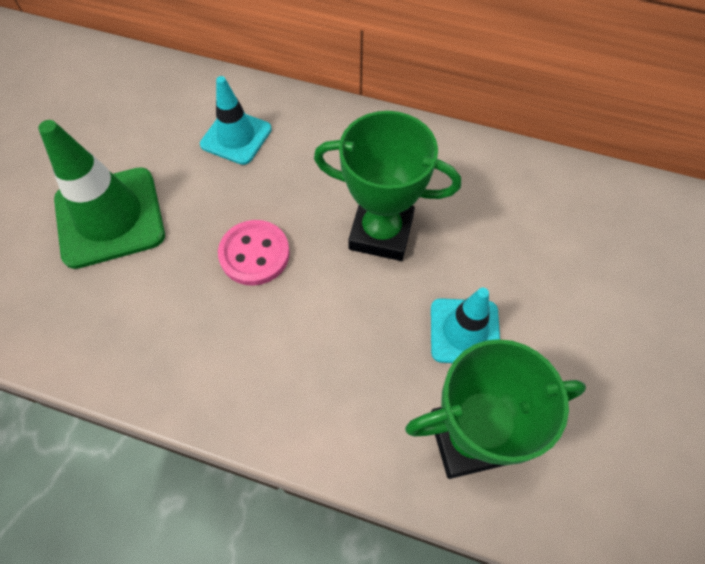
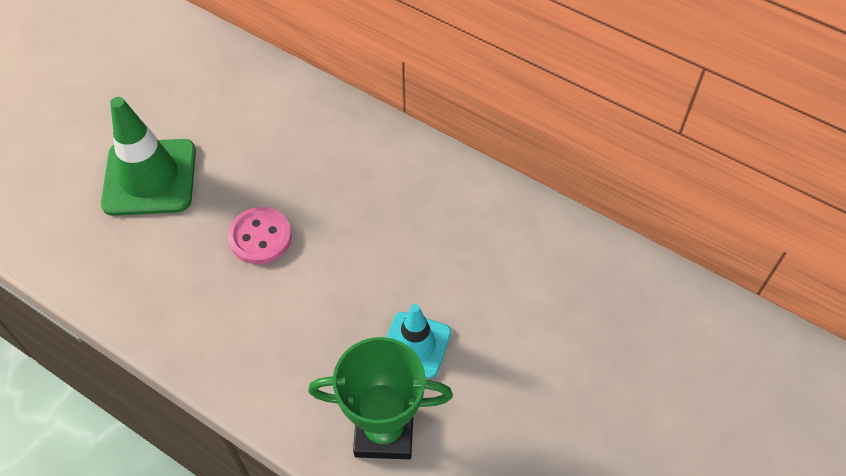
camera: 15 degrees right, 5 degrees down
(236, 137) = (278, 129): turquoise traffic cone -> none
(381, 233) = (375, 244): green trophy -> none

